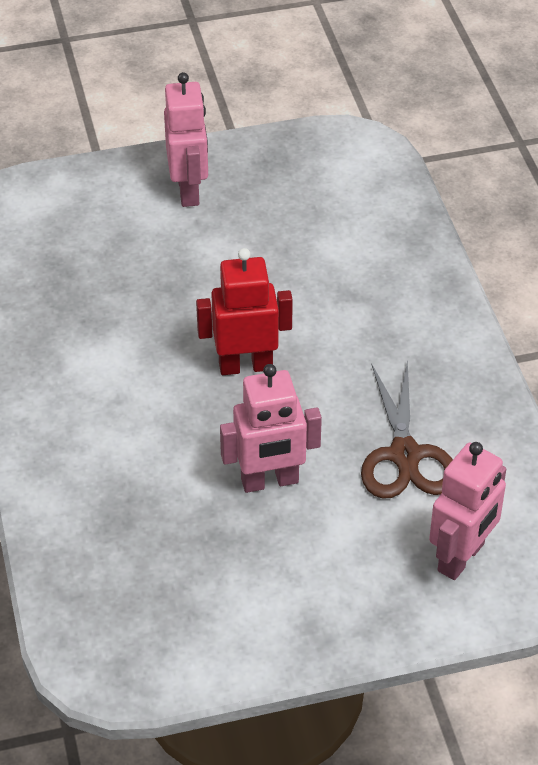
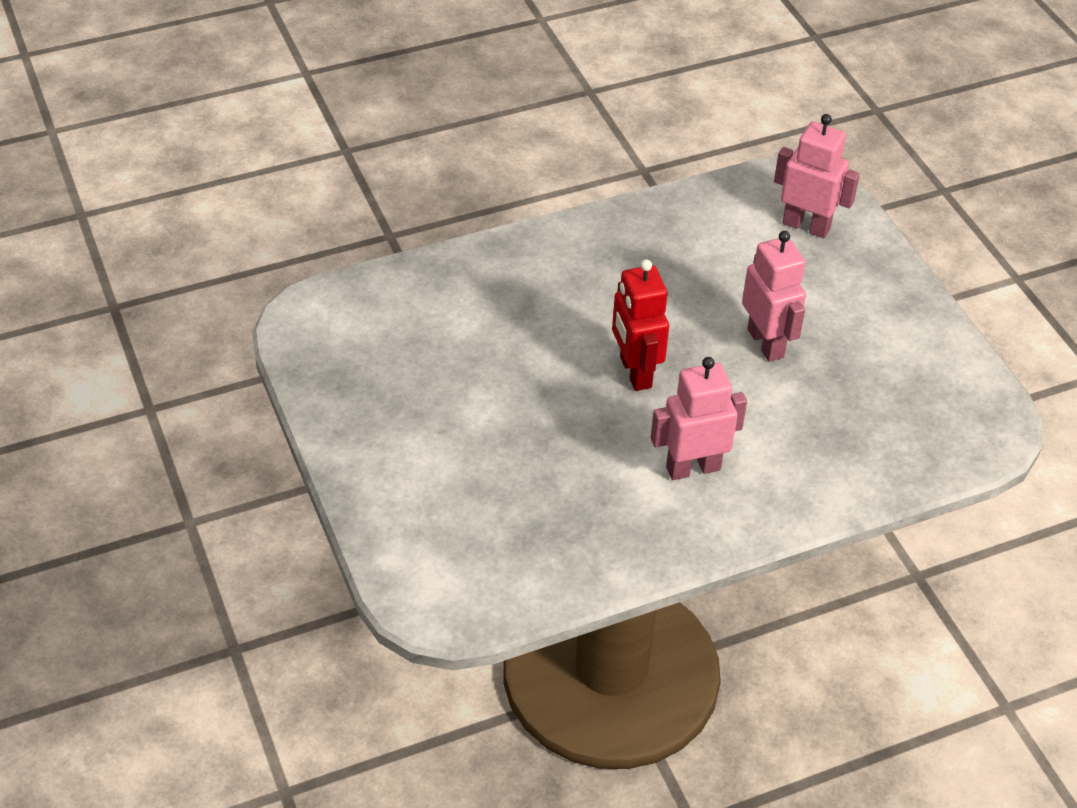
camera: 100 degrees left, 0 degrees up
(189, 190) = (394, 442): pink robot -> pink robot (693, 468)
(405, 455) = (711, 262): brown scissors -> none

